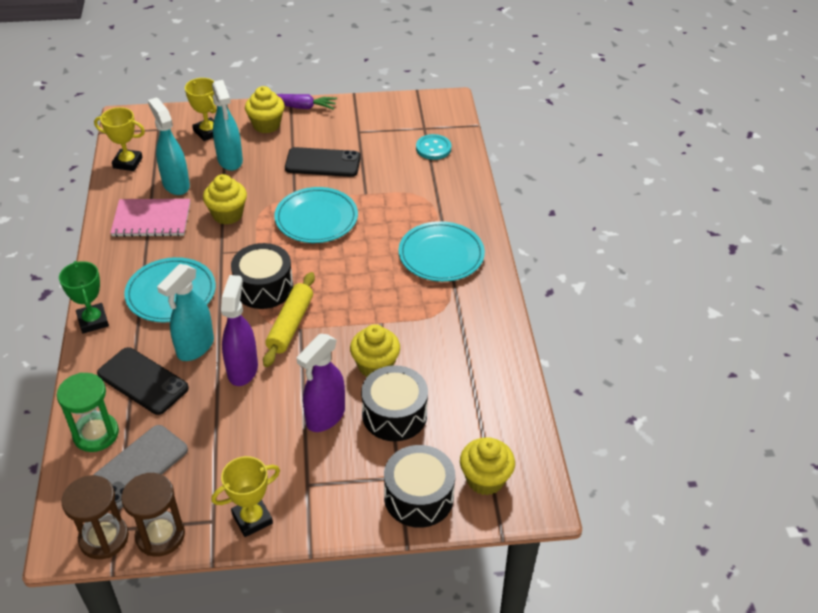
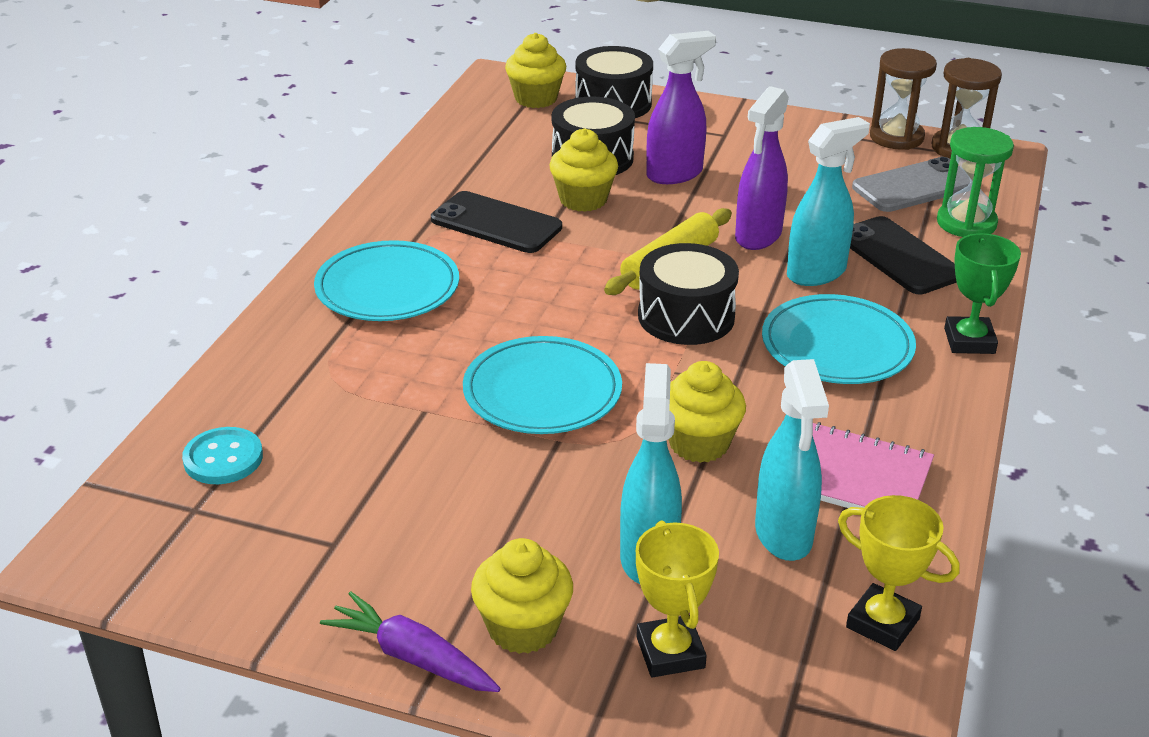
camera: 155 degrees left, 10 degrees down
(252, 519) = (794, 127): yellow trophy -> none
(323, 163) = (460, 493): black phone -> black phone (496, 223)

